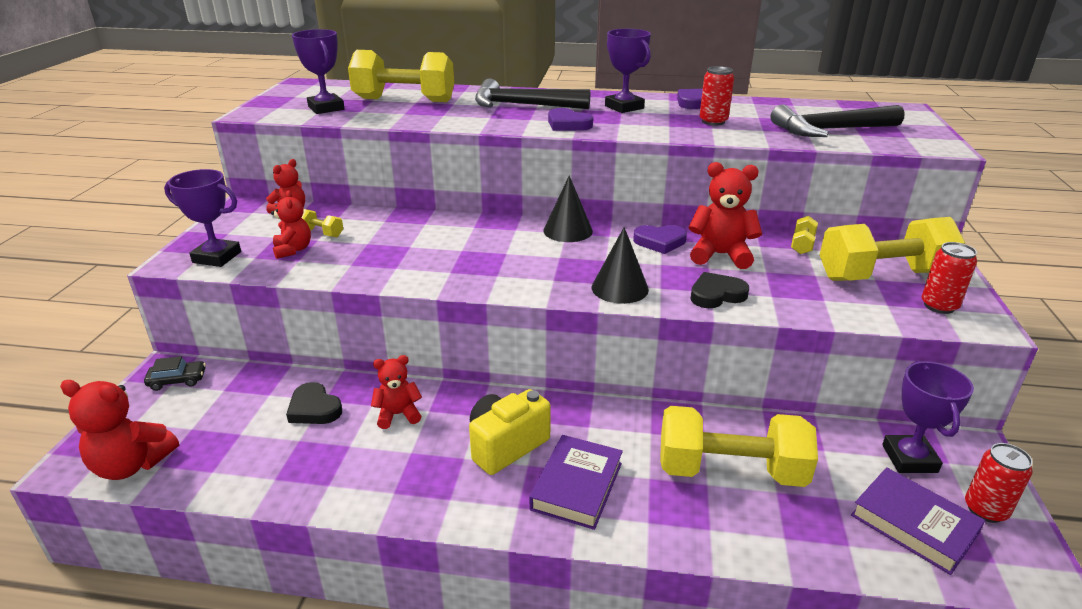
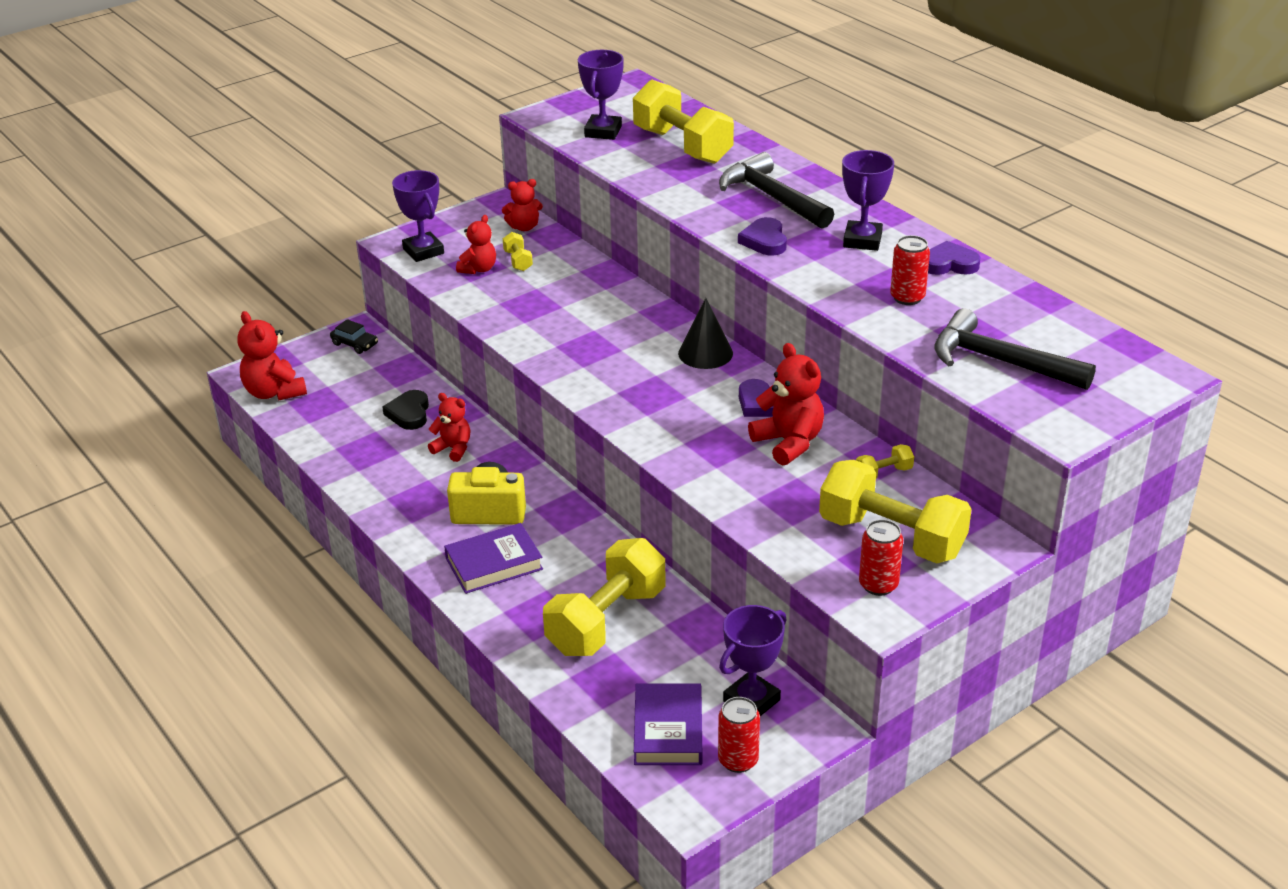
camera: 45 degrees right, 5 degrees up
(619, 288) = (652, 426): black cone -> none
(716, 295) = (714, 472): black heart -> none
(730, 471) = (606, 621): yellow dumbbell -> yellow dumbbell turned 75 degrees clockwise

